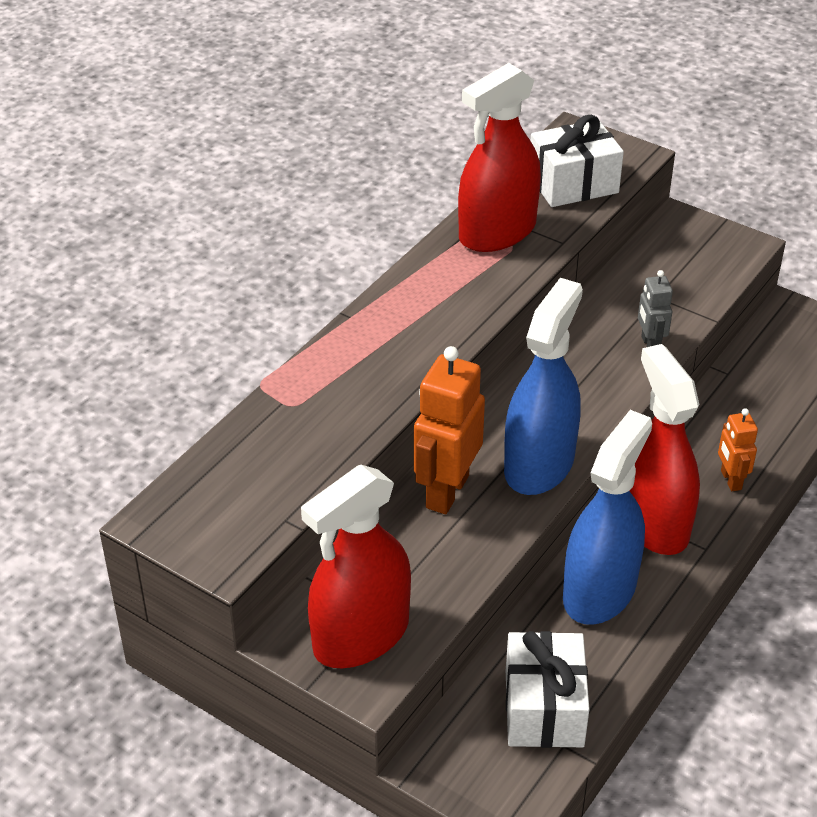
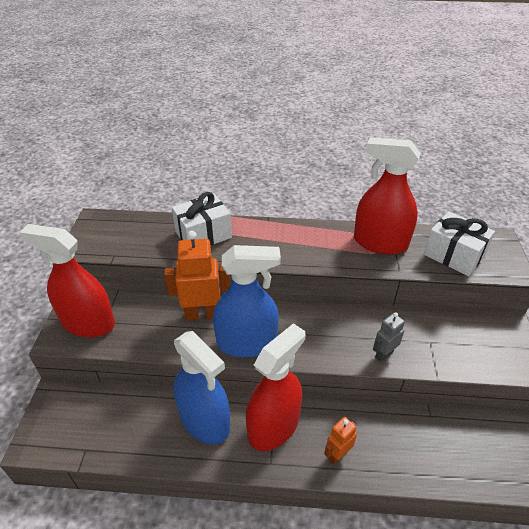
camera: 60 degrees right, 0 degrees up
(544, 708) = (107, 429): white gift -> white gift (203, 234)
(599, 591) = (204, 420): blue spray bottle -> blue spray bottle turned 45 degrees clockwise

